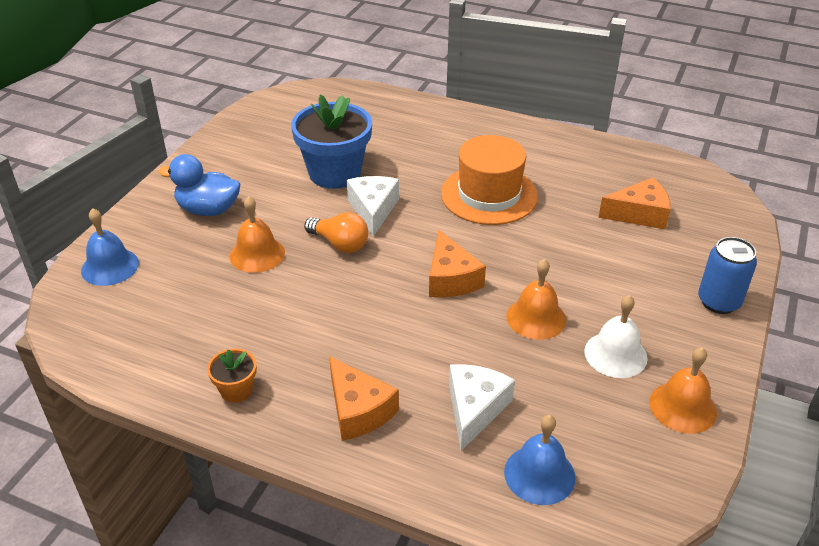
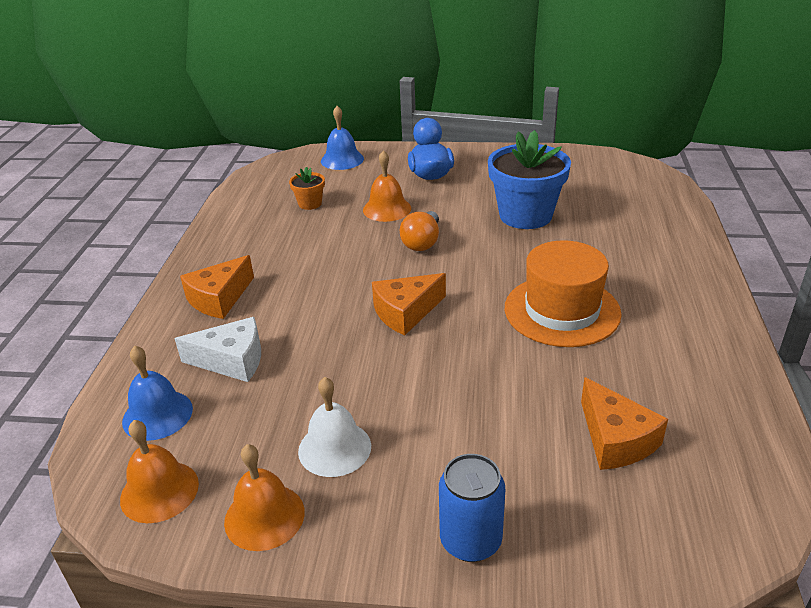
camera: 75 degrees right, 5 degrees down
(236, 390) = (230, 240): orange flower pot -> orange flower pot (310, 203)
(373, 210) = (484, 247): white cheese -> none
(536, 318) = (371, 379): orange bell -> orange bell (159, 491)

